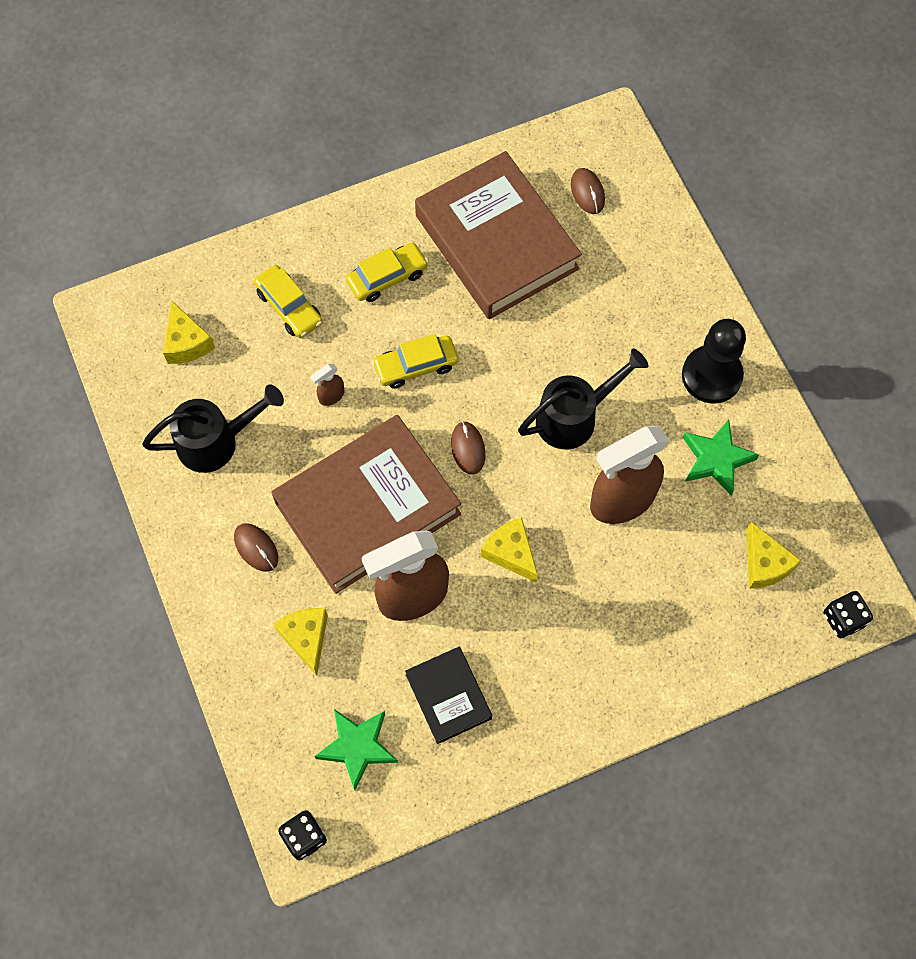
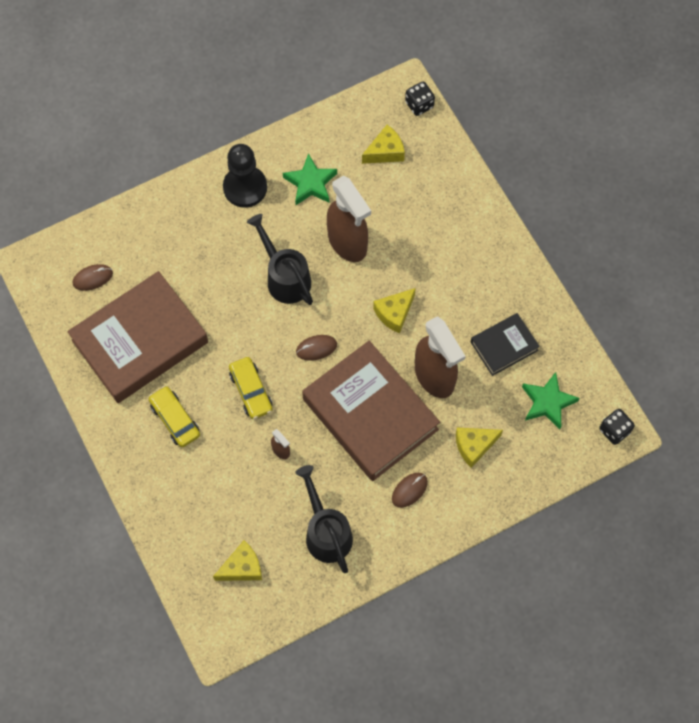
camera: 95 degrees left, 0 degrees up
(289, 307) = (205, 491): yellow car -> none

